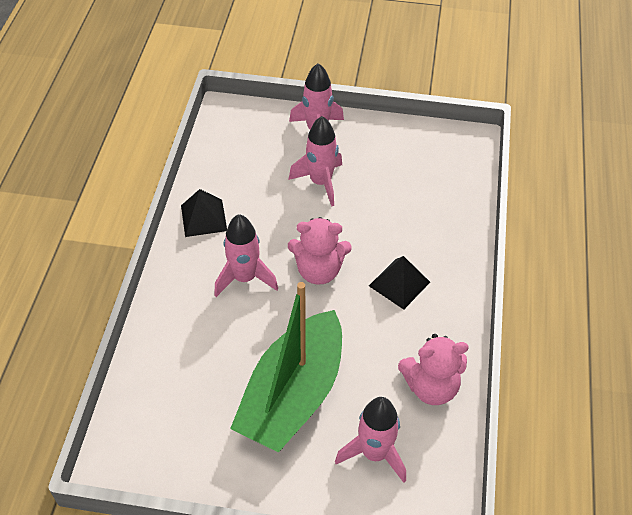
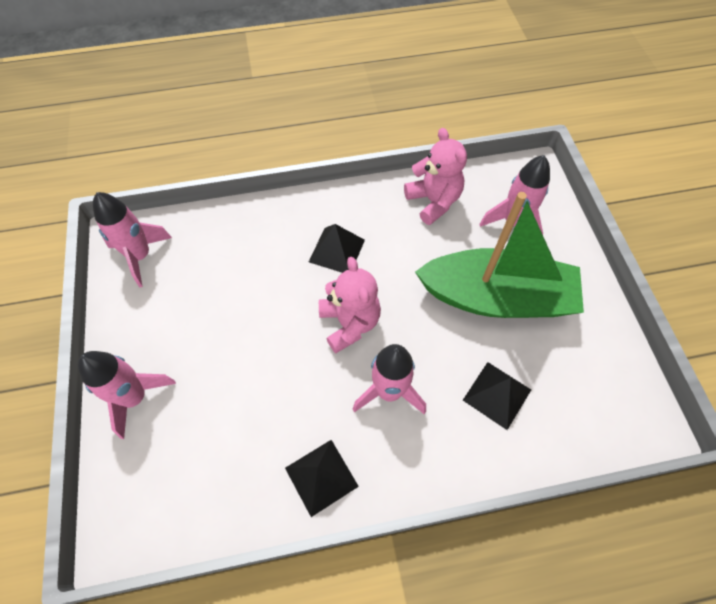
camera: 110 degrees left, 10 degrees up
(202, 353) = (497, 395): none -> black pyramid
(320, 182) = (224, 363): pink rocket -> pink rocket (140, 256)

